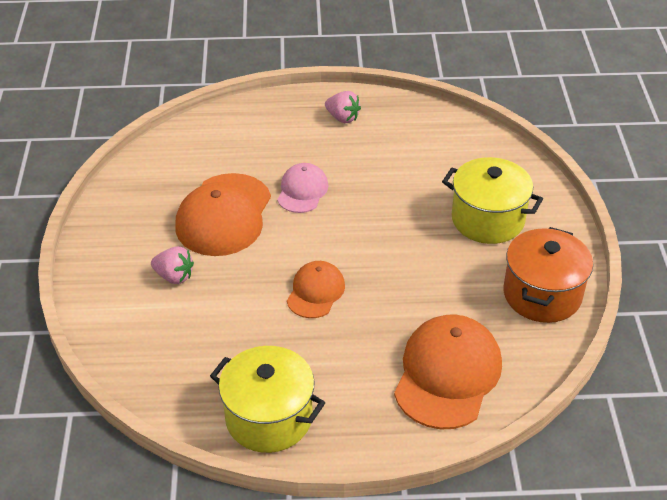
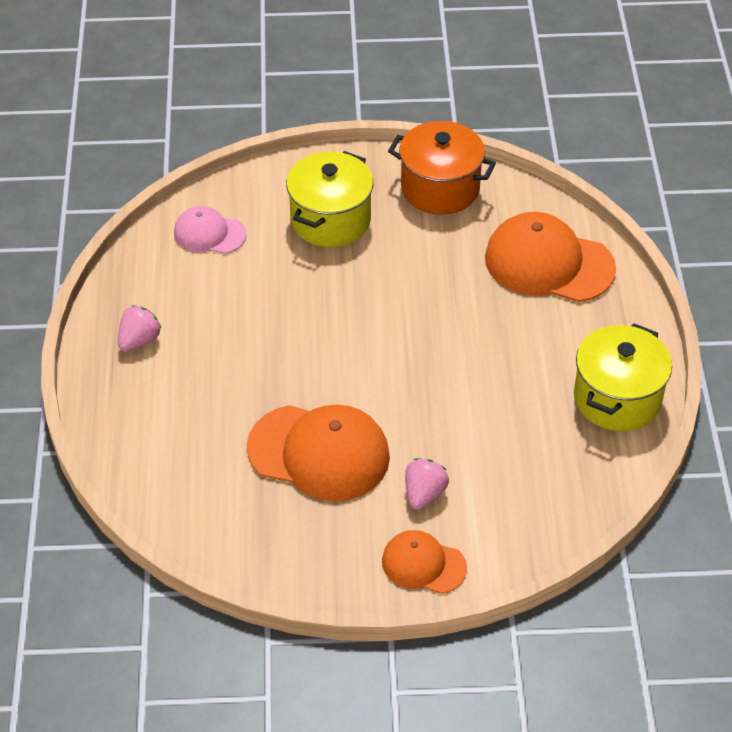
camera: 90 degrees left, 5 degrees up
(302, 191) = (277, 378): pink cap -> pink cap (209, 234)
(315, 292) = (443, 364): orange cap -> orange cap (423, 564)

